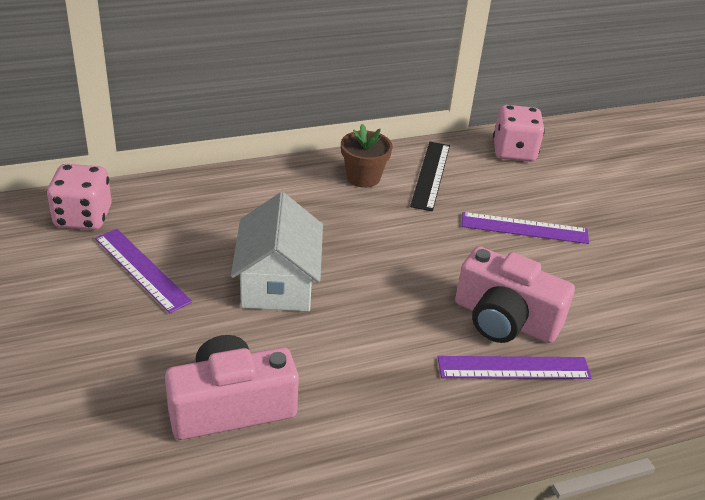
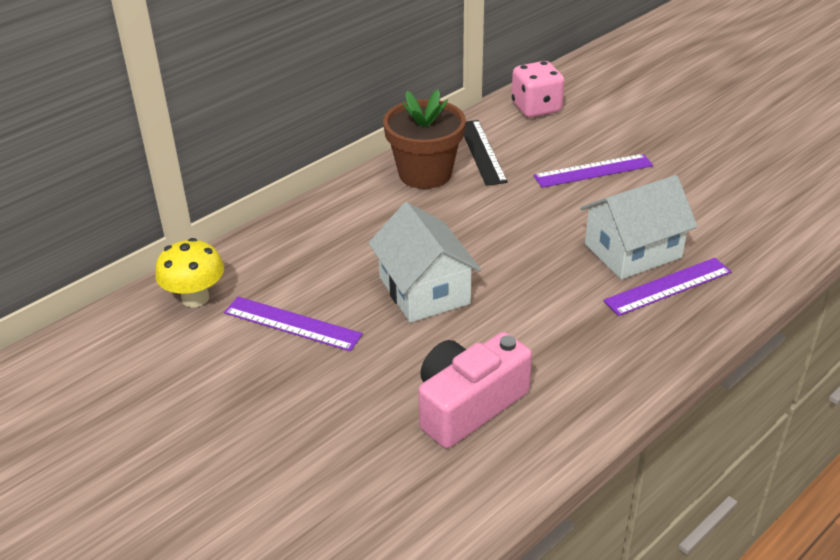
camera: 20 degrees left, 0 degrees up
(83, 217) = (195, 298): pink dice -> yellow mushroom
(363, 177) = (425, 173): brown flower pot -> brown flower pot, size x1.56
(504, 319) = (633, 251): pink camera -> white house

